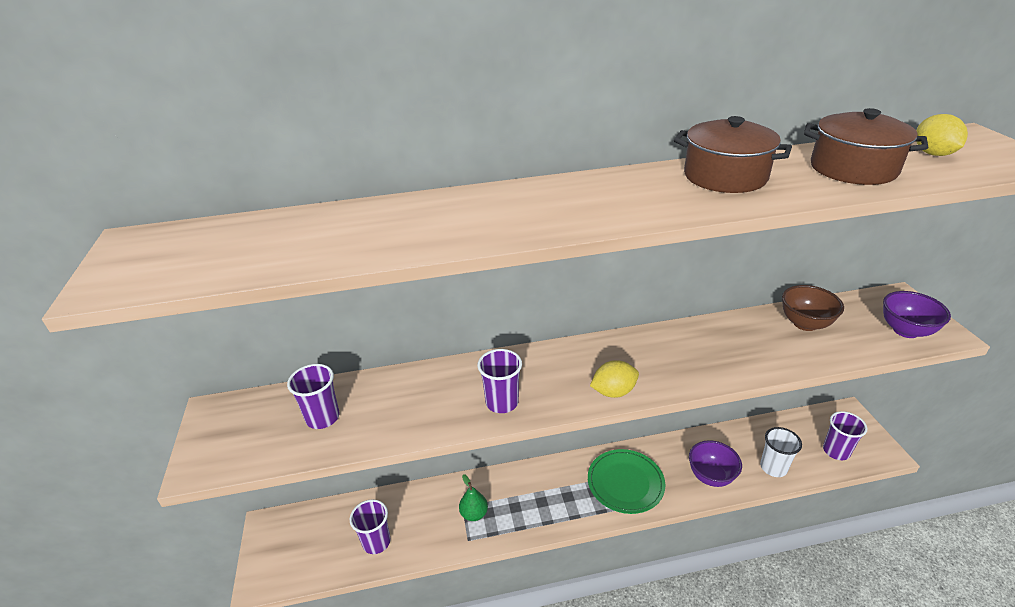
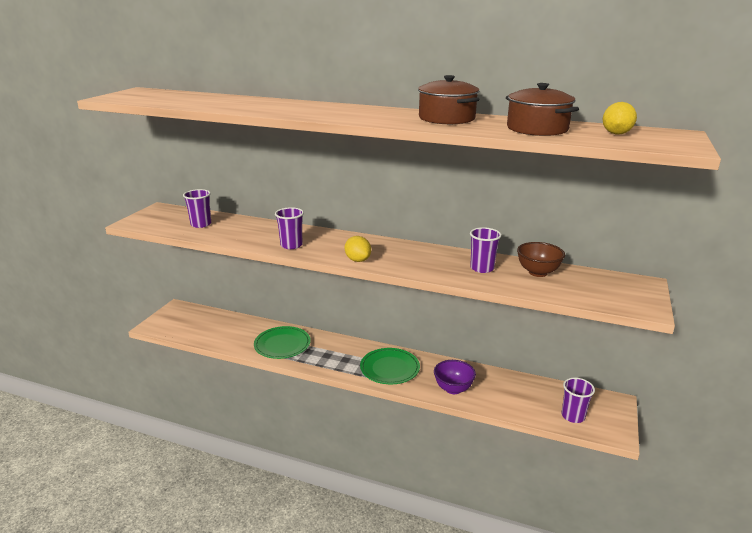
camera: 30 degrees right, 10 degrees down
(376, 542) = (219, 334): purple cup -> purple cup (482, 268)
(474, 514) = (282, 344): green pear -> green plate
(613, 392) = (358, 260): yellow lemon -> yellow lemon turned 45 degrees clockwise
(773, 467) = (507, 403): white cup -> none
(905, 331) = (614, 297): purple bowl -> none

